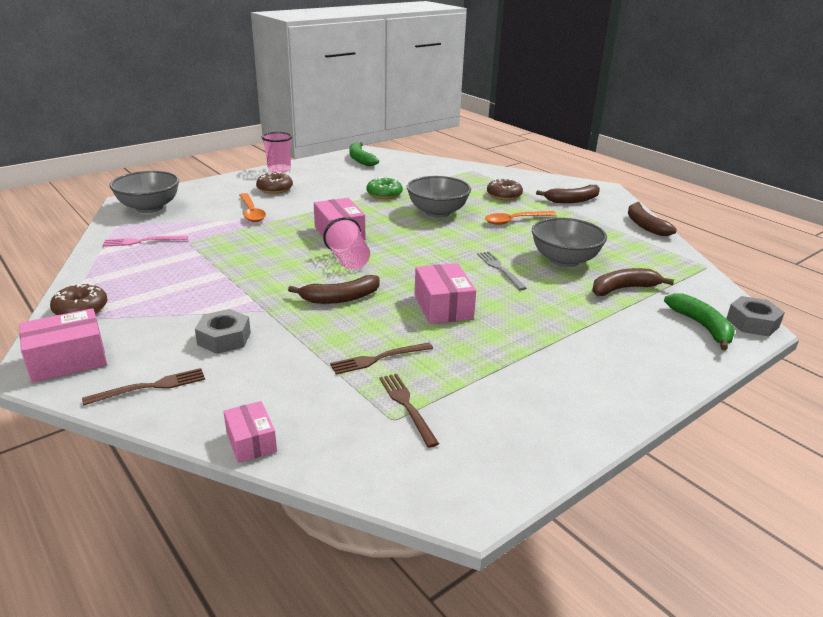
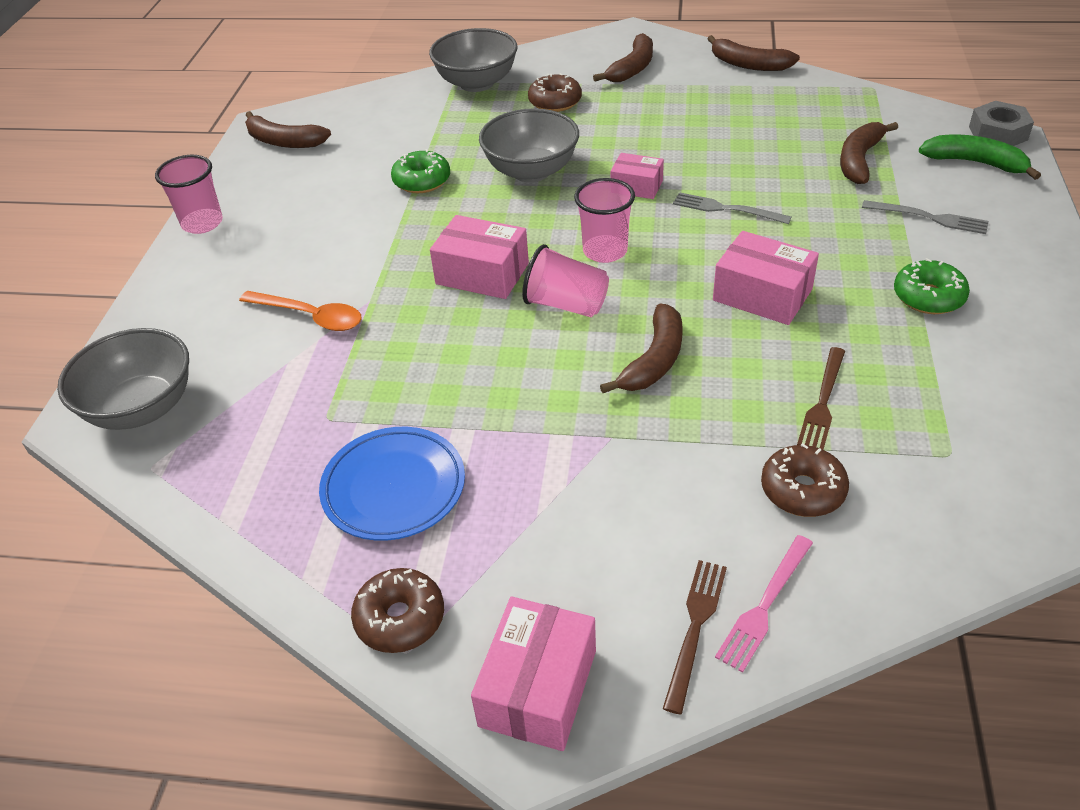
camera: 40 degrees left, 15 degrees up
(142, 241) = (255, 465): pink fork -> pink fork (764, 605)
(163, 274) = (394, 488): none -> blue plate
(224, 338) = (644, 506): grey nut -> none
(251, 441) = (898, 587): pink box -> pink box (636, 186)
(275, 189) = (264, 259): brown donut -> brown donut (802, 490)
(360, 159) = (284, 141): green banana -> brown banana
(406, 253) = (605, 251): none -> pink cup
(407, 406) = (935, 431): brown fork -> none
(515, 221) = (628, 133): orange spoon -> none
(531, 358) = (928, 297): none -> green donut
(564, 260) = (759, 157): grey bowl -> grey bowl (477, 83)
(611, 331) = (929, 218): none -> grey fork

